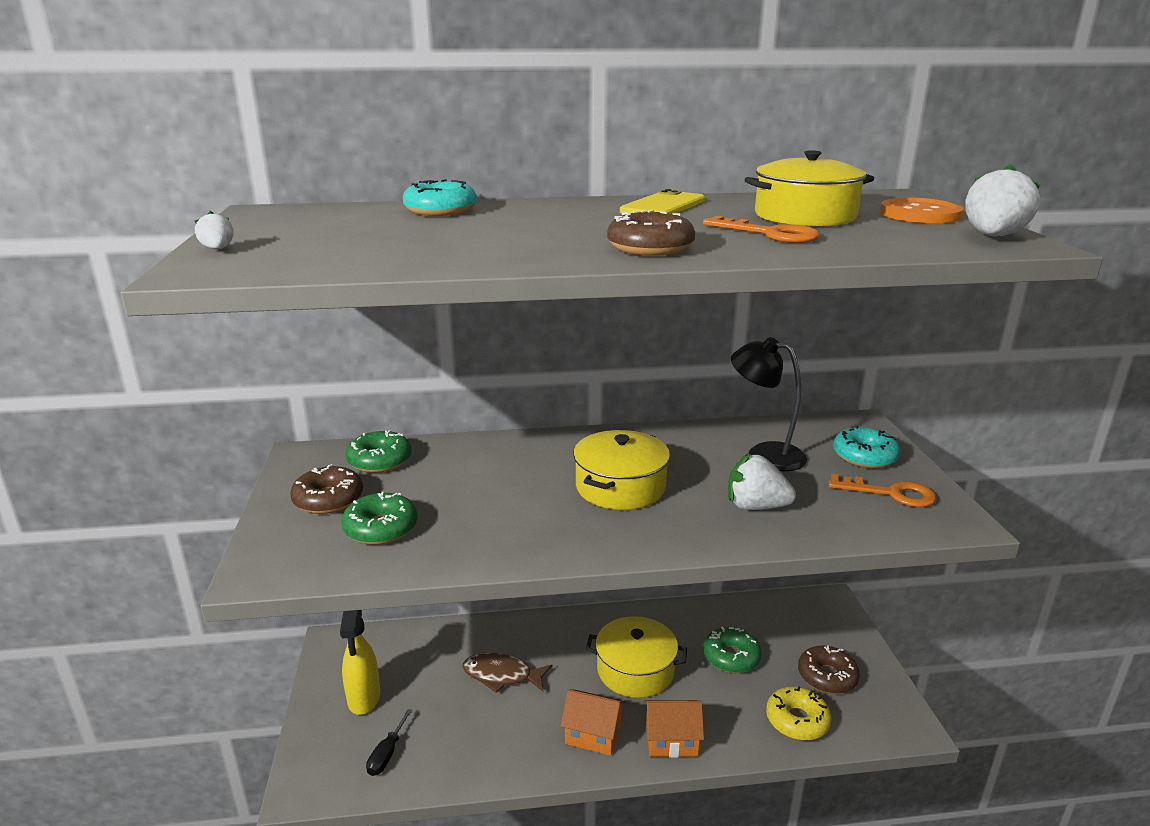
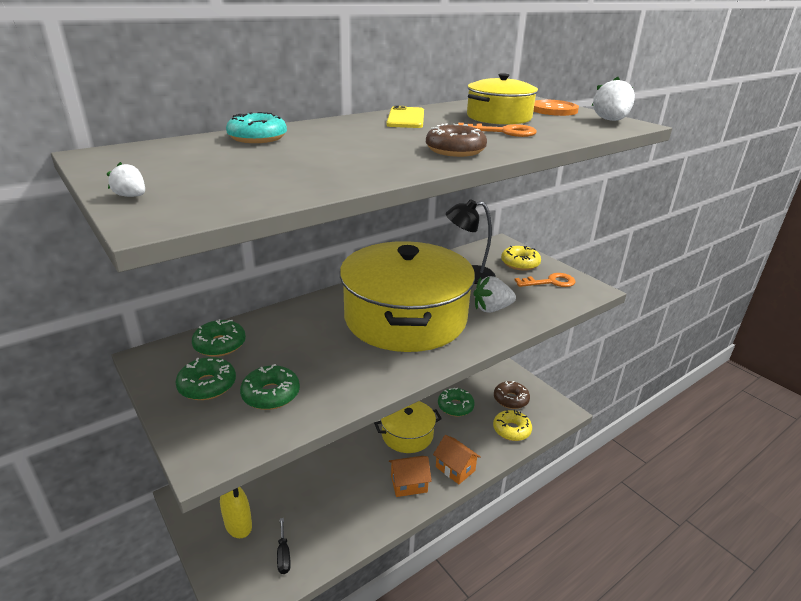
camera: 30 degrees left, 5 degrees up
(328, 499) = (207, 385): brown donut -> green donut
(502, 675) = (326, 470): brown fish -> none
(620, 487) = (405, 318): yellow pot -> yellow pot, size x1.97
(671, 741) = (455, 469): orange house -> orange house turned 75 degrees clockwise
(864, 456) = (520, 263): turquoise donut -> yellow donut

